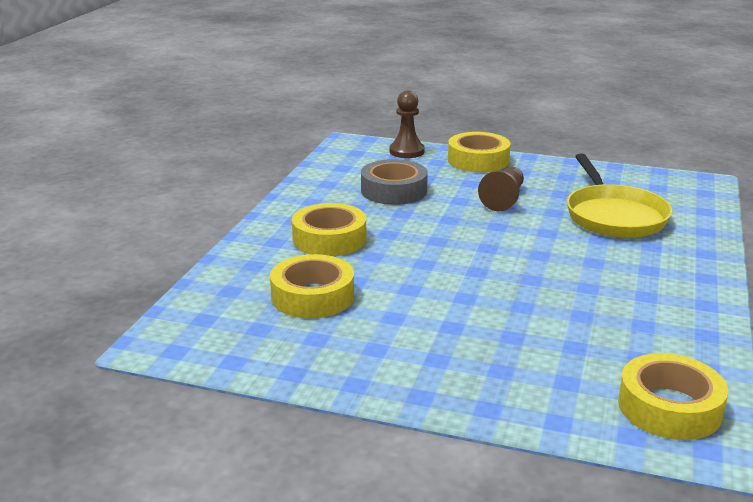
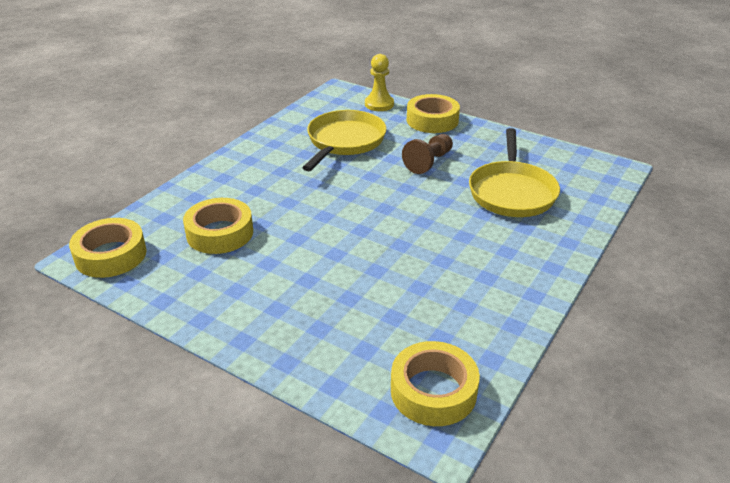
camera: 15 degrees right, 10 degrees up
(329, 239) = (265, 181): yellow tape -> yellow tape (111, 255)
(394, 191) = (344, 142): grey tape -> yellow pan
(406, 151) = (379, 104): brown pawn -> yellow pawn

